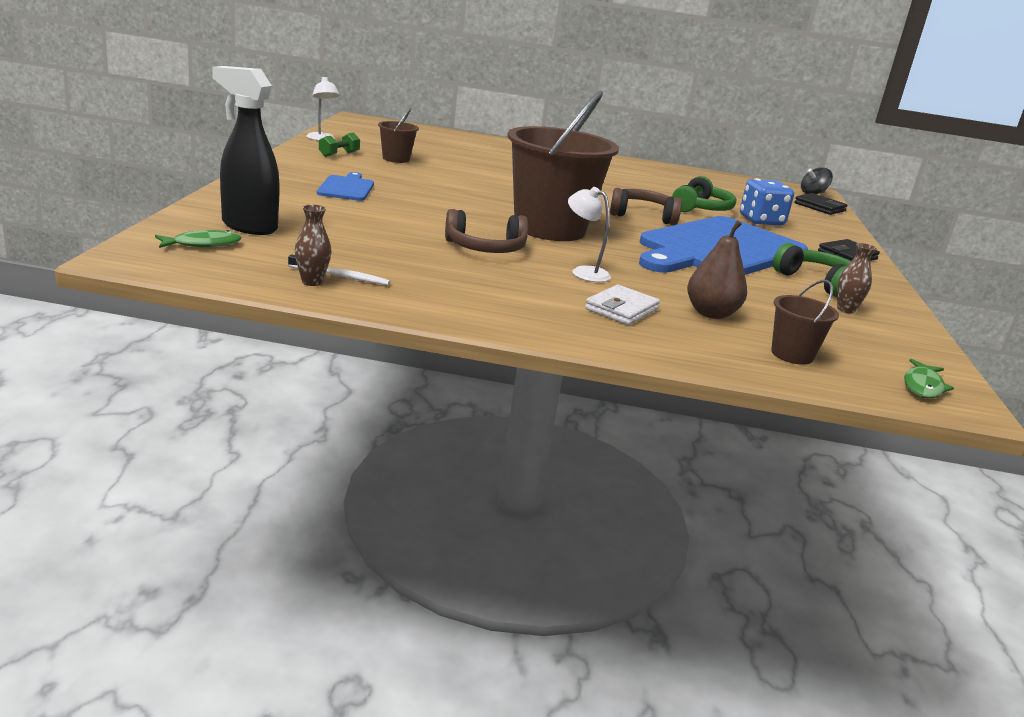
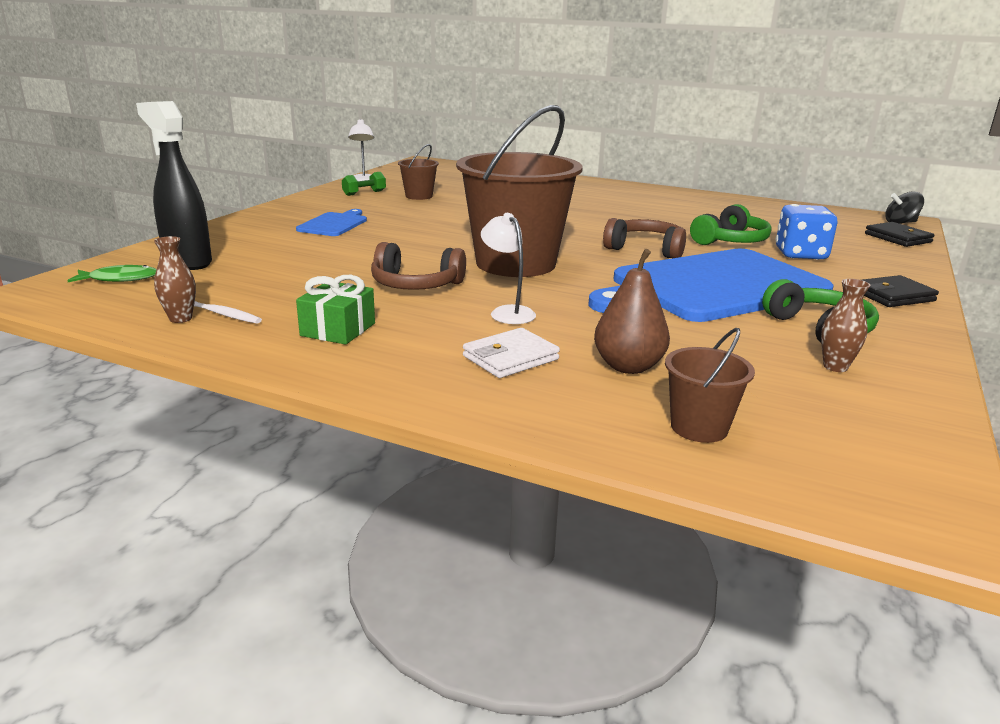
camera: 20 degrees right, 0 degrees up
(462, 289) = (338, 329): none -> green gift
(923, 386) = (879, 487): green fish -> none

